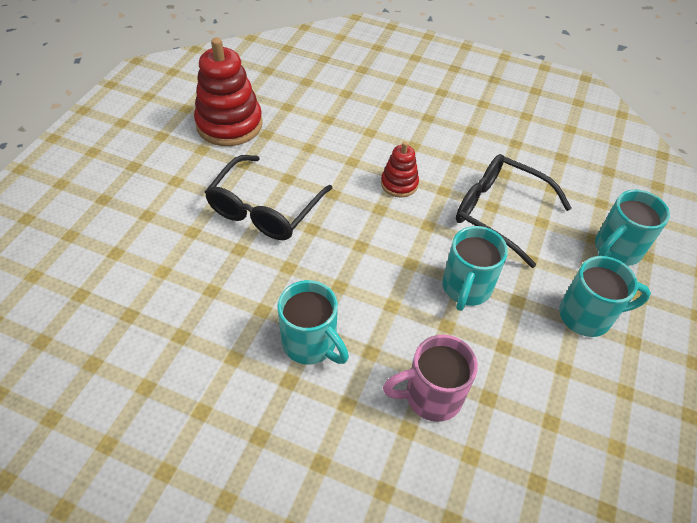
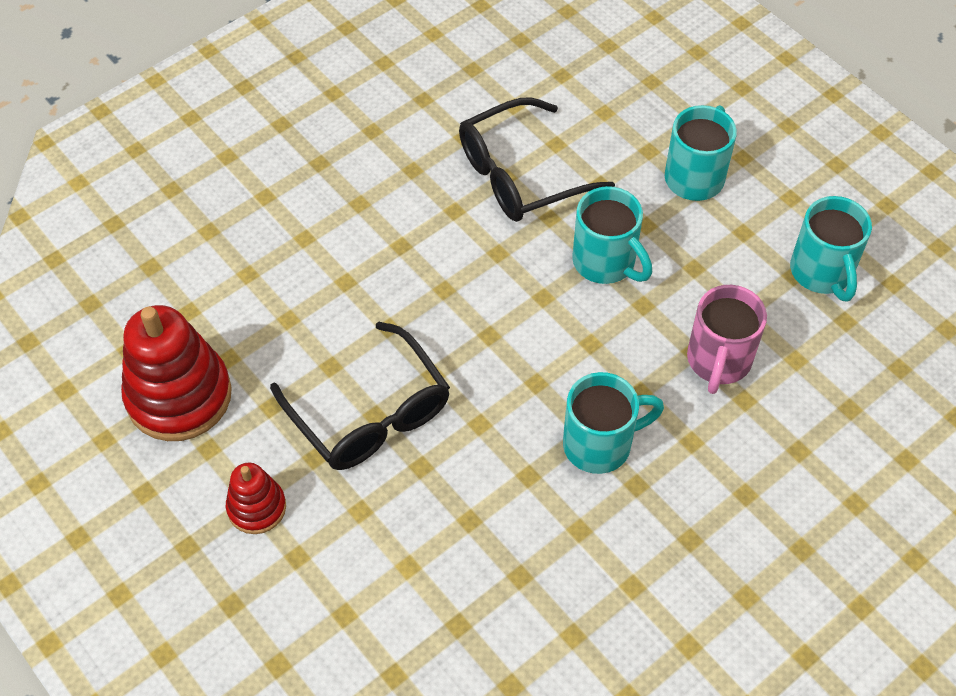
camera: 60 degrees left, 5 degrees up
(399, 184) = (416, 250): red stacking toy -> red stacking toy (256, 507)
(616, 249) = (630, 101): turquoise mug -> turquoise mug (822, 272)

